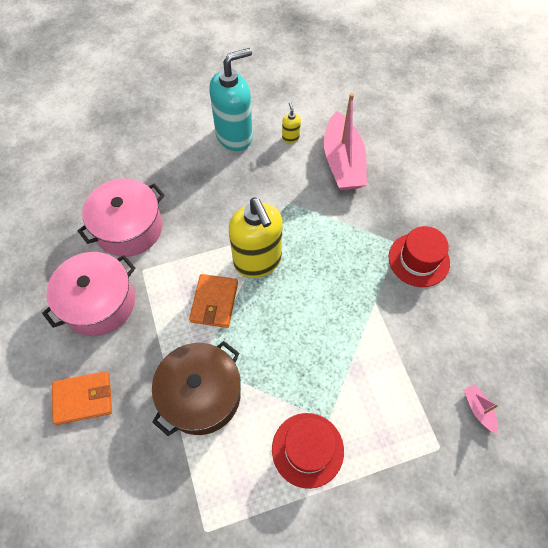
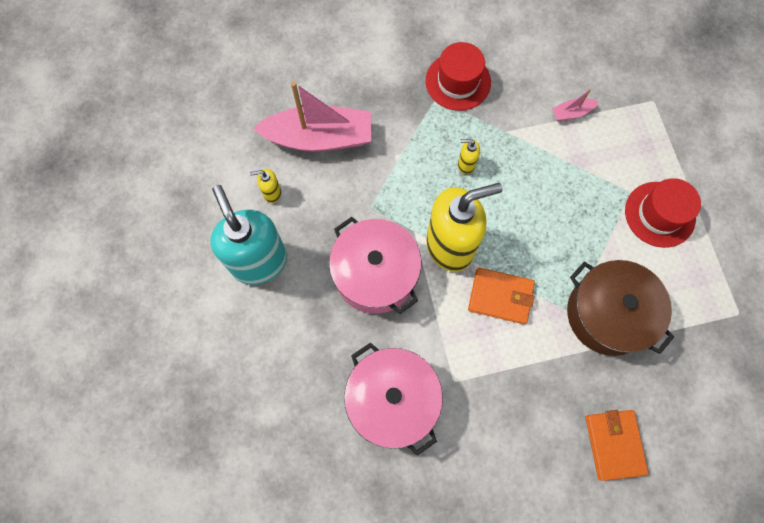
camera: 85 degrees left, 10 degrees up
(99, 302) = (496, 433): pink pot -> pink pot (375, 274)
(335, 270) = (466, 164): none -> yellow soap dispenser
(478, 409) = (617, 62): pink boat -> pink boat (572, 113)

